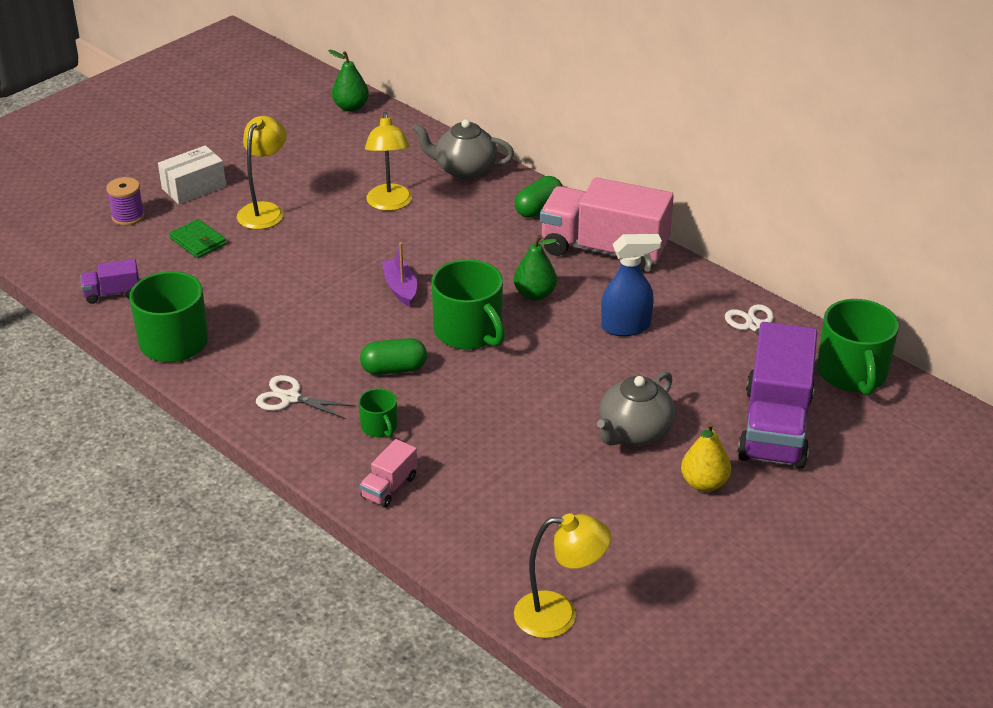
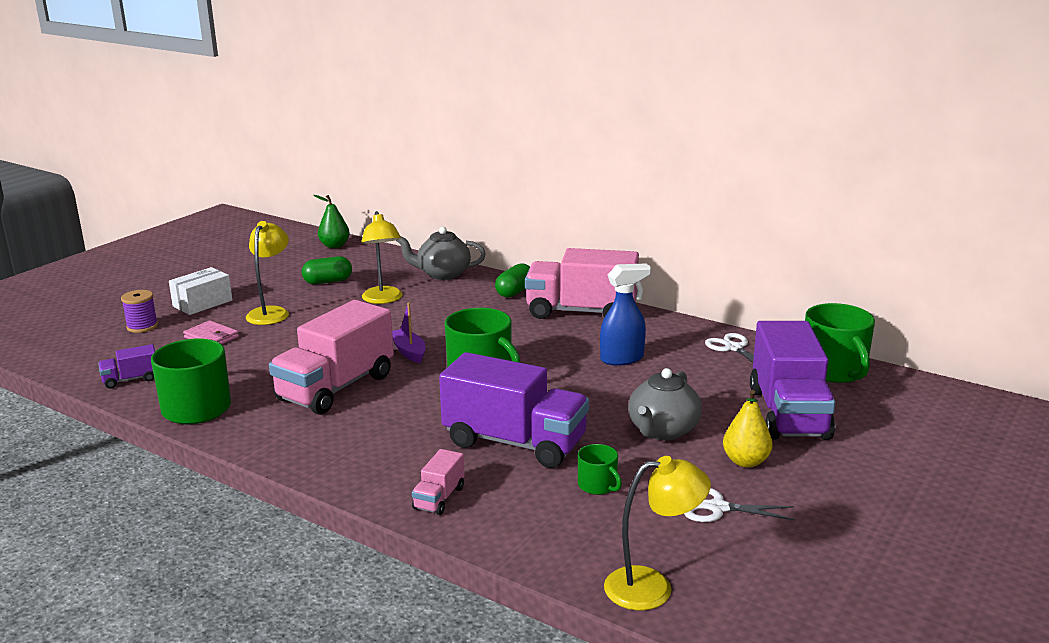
camera: 10 degrees left, 15 degrees down
(198, 241) = (211, 337): green wallet -> pink wallet
(290, 398) = (321, 439): white scissors -> white scissors (718, 507)
(316, 331) = (336, 388): none -> pink truck
(379, 427) = (416, 451): green mug -> green mug (598, 485)
(394, 369) = (418, 407): green capsule -> green capsule (328, 281)
(479, 428) = (514, 442): none -> purple truck
(535, 294) = (532, 345): green pear -> none

